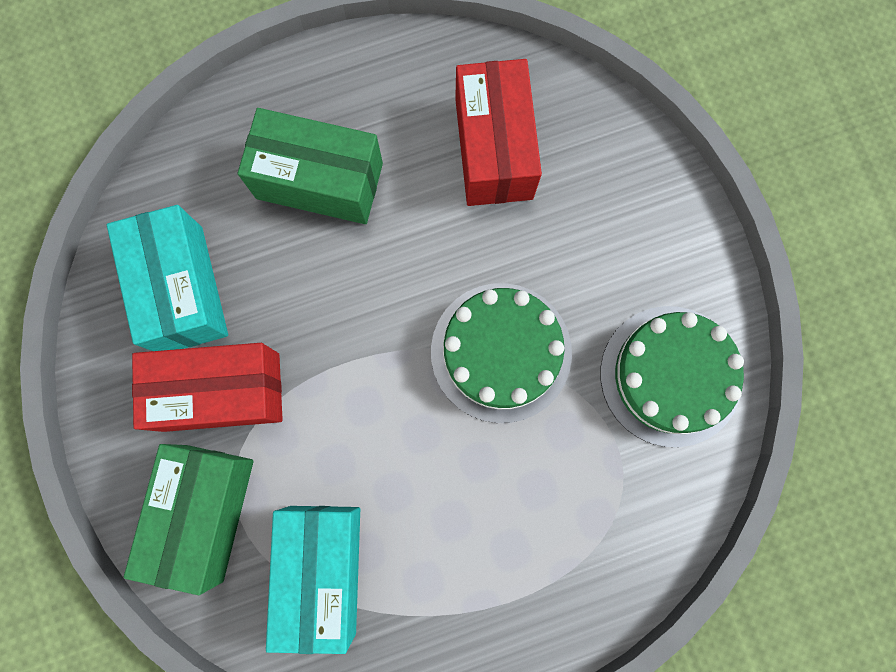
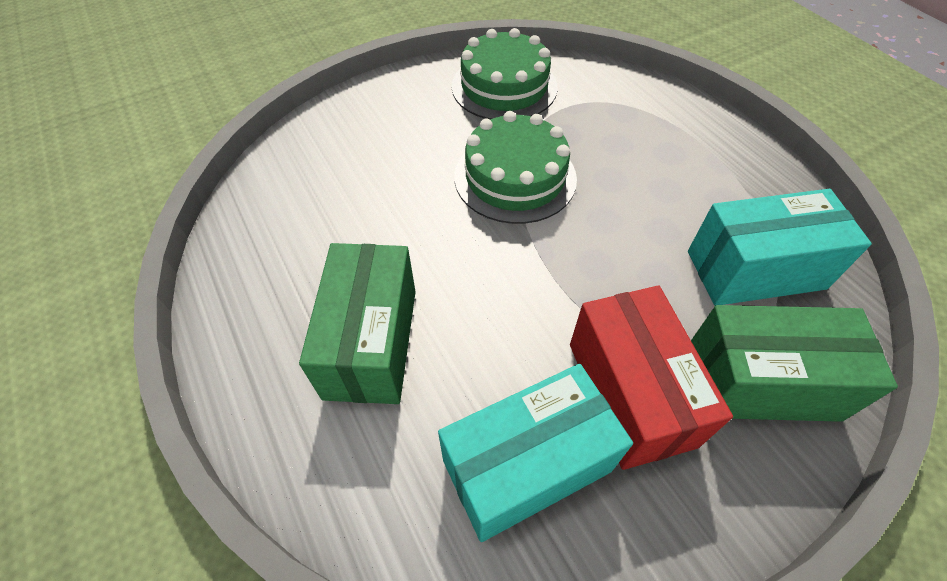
camera: 100 degrees left, 25 degrees down
(494, 149) = (328, 205): red box -> none

